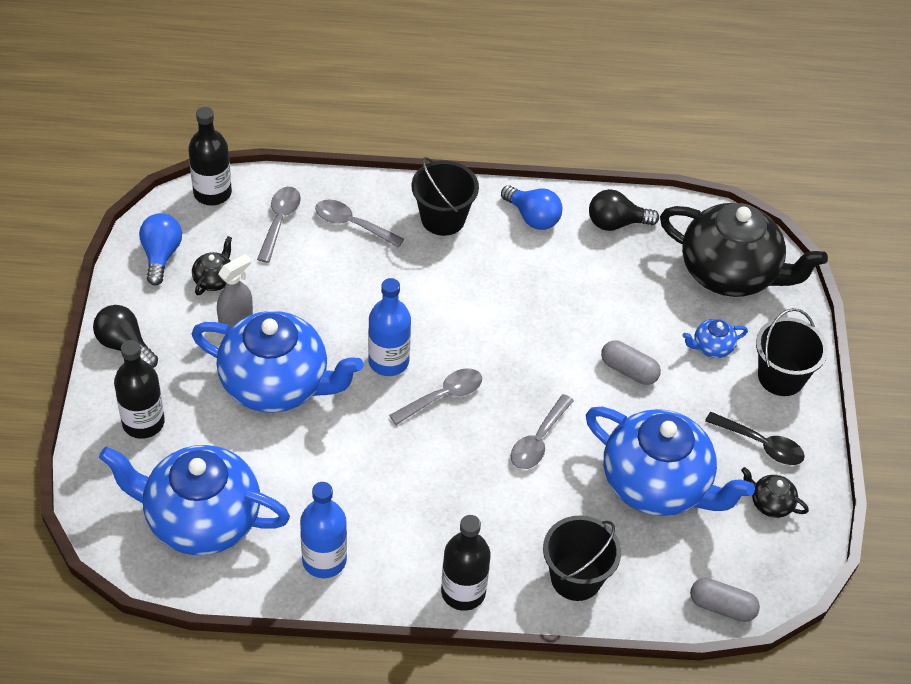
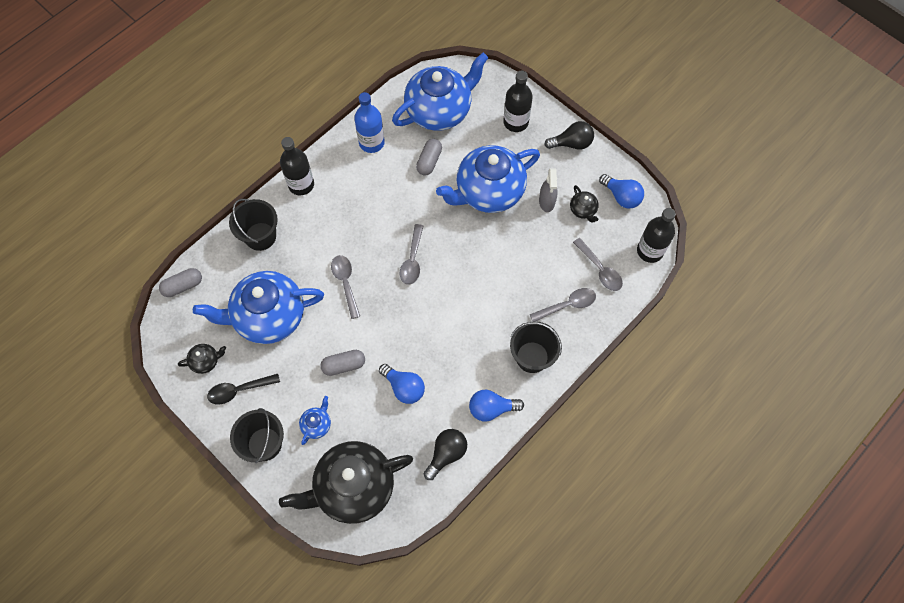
camera: 135 degrees right, 15 degrees up
(291, 475) = (429, 161): none -> grey capsule
(388, 361) = (457, 252): blue bottle -> none
(592, 301) = (404, 387): none -> blue light bulb

